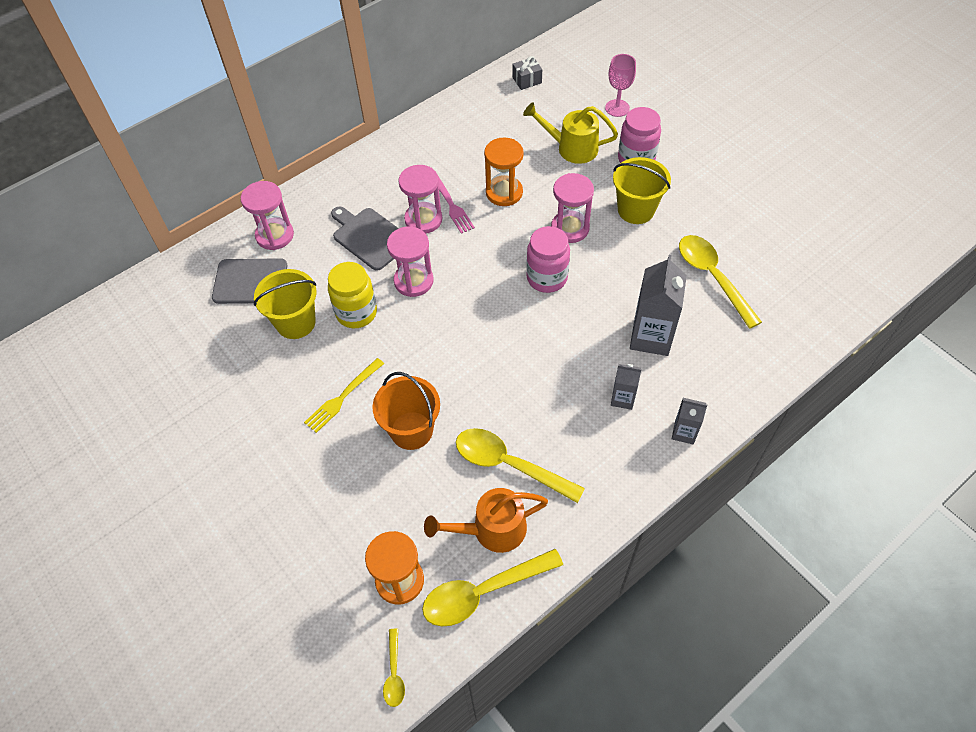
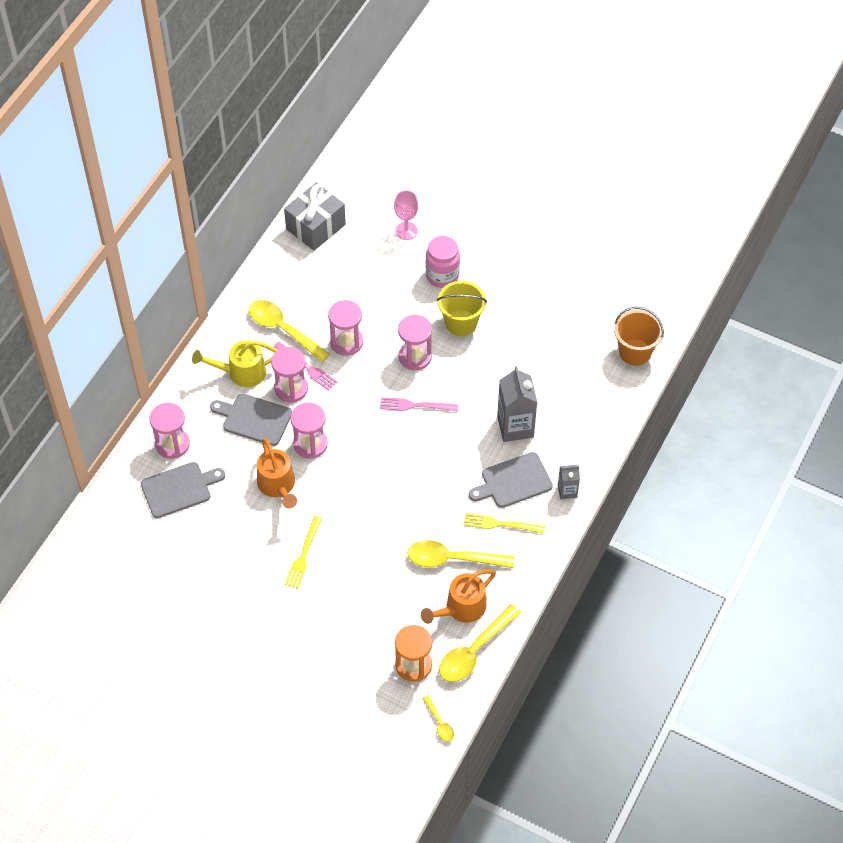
camera: 25 degrees left, 0 degrees up
(295, 322) = (233, 511): yellow bucket -> none
(356, 313) = (278, 486): yellow jar -> orange watering can
(411, 430) = (369, 561): orange bucket -> orange bucket (635, 352)
(504, 192) = (346, 342): orange hourglass -> pink hourglass
(527, 80) = (315, 227): grey gift -> grey gift, size x2.08
(547, 278) = (415, 405): pink jar -> pink fork
(571, 148) = (384, 282): yellow watering can -> yellow watering can (241, 372)
(585, 443) = (500, 524): none -> yellow fork
(622, 398) = (513, 481): grey carton -> grey cutting board
(712, 277) = (542, 362): yellow spoon -> yellow spoon (283, 329)

